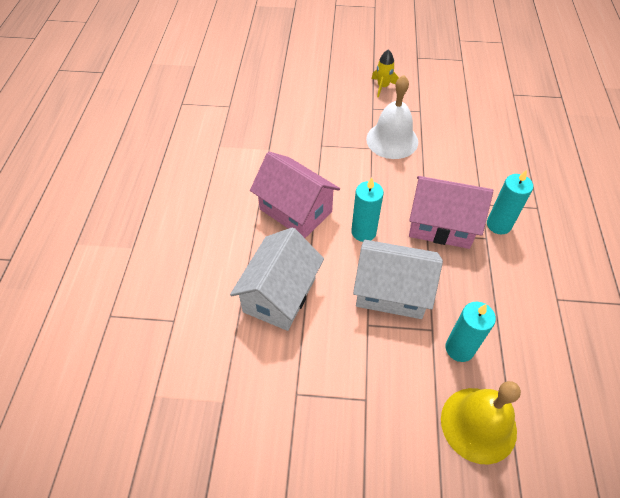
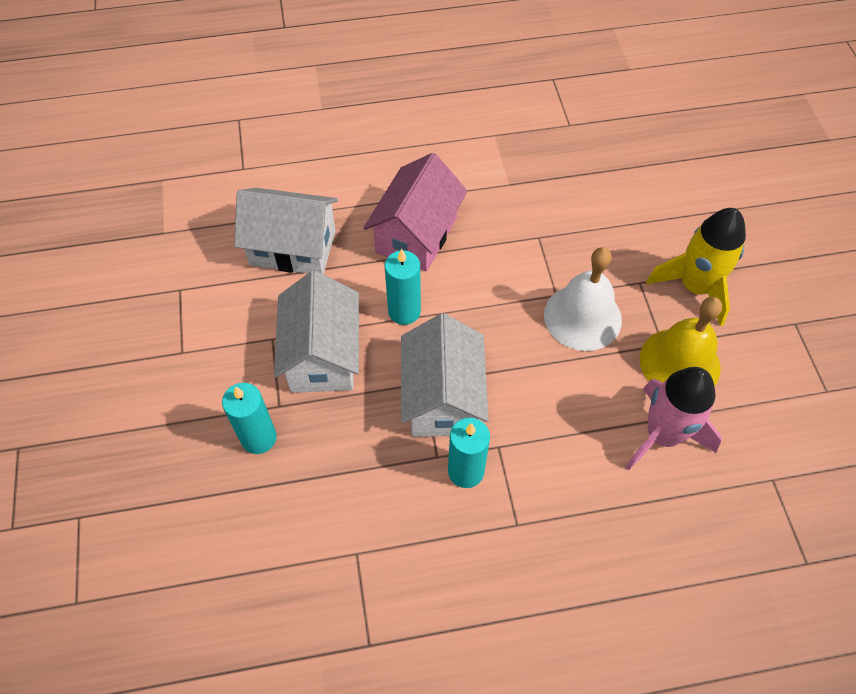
camera: 75 degrees right, 5 degrees up
(383, 87) = (695, 287): yellow rocket -> yellow rocket, size x1.81
(441, 225) = (443, 398): pink house -> white house
(478, 424) = (167, 466): yellow bell -> yellow bell (679, 363)
(482, 128) = (662, 435): none -> pink rocket

